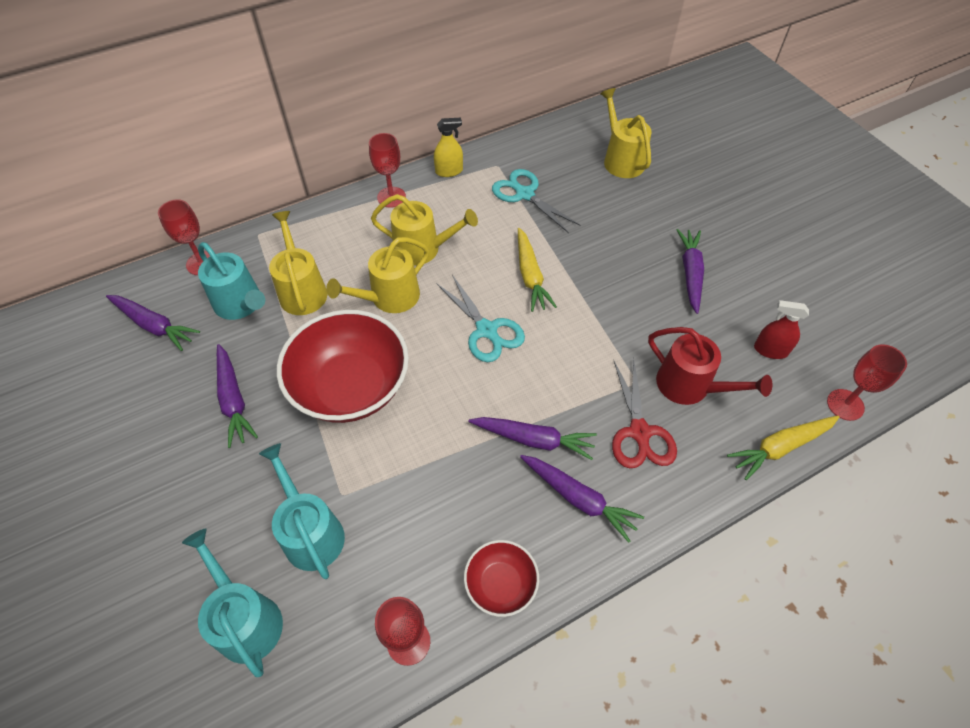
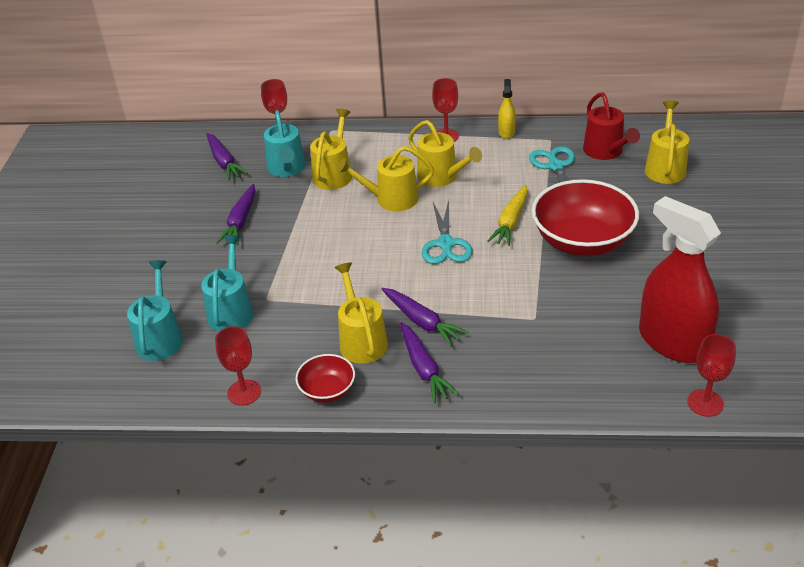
camera: 35 degrees right, 15 degrees down
(351, 387) = (321, 242): red bowl -> red bowl (582, 242)
(449, 171) = (506, 132): yellow spray bottle -> yellow spray bottle turned 105 degrees counterclockwise
(489, 496) = (361, 340): none -> yellow watering can
(640, 433) = (507, 350): red scissors -> none
(689, 386) = (576, 338): red watering can -> red watering can (605, 151)
(690, 273) = (651, 266): purple carrot -> none
(770, 350) = (672, 342): red spray bottle -> red spray bottle, size x2.30
(780, 447) = (616, 405): yellow carrot -> none

